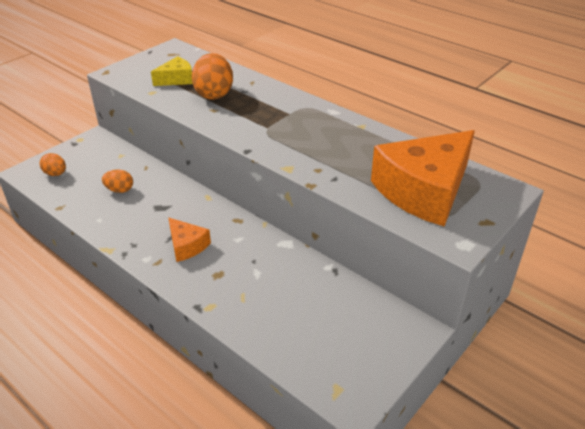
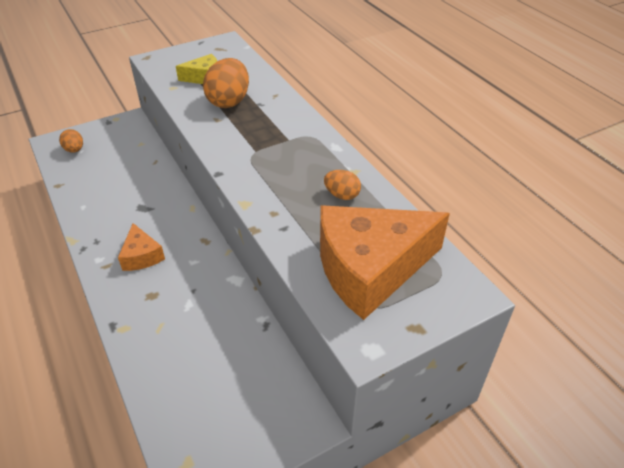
camera: 20 degrees right, 5 degrees up
(119, 190) = (118, 180): orange egg -> orange egg (342, 195)

